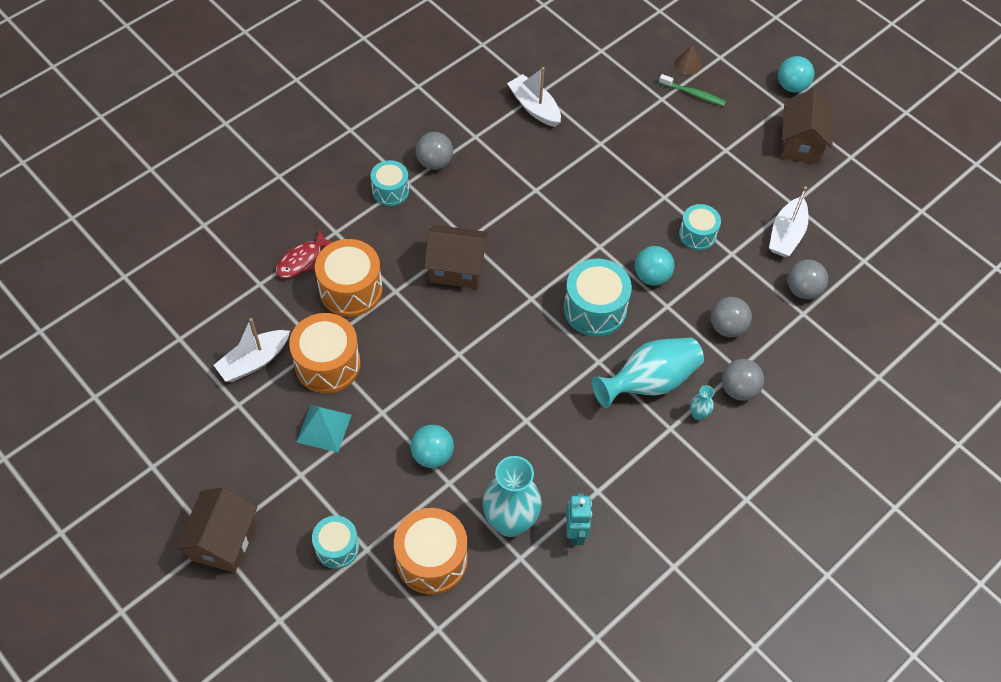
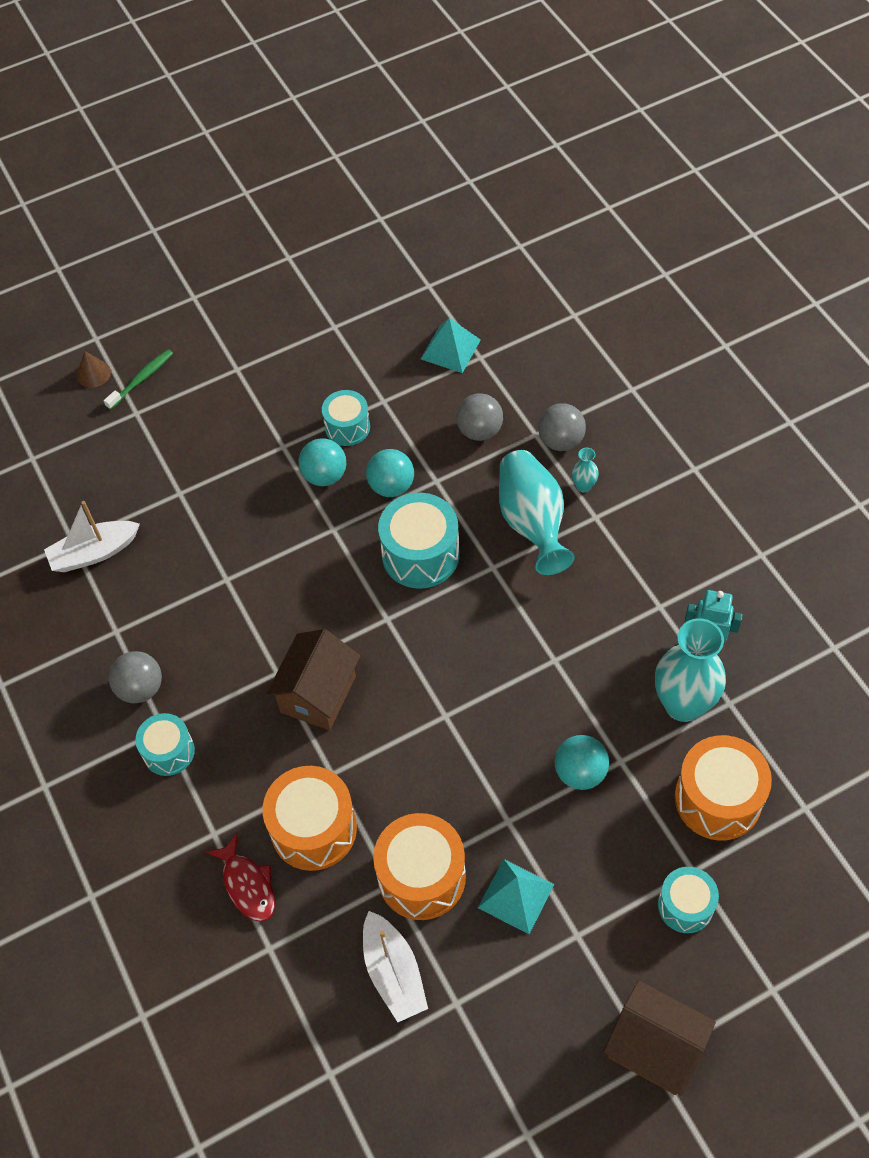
camera: 70 degrees left, 0 degrees up
(786, 234) = (373, 344): white boat -> none
(791, 86) = (168, 282): turquoise ball -> turquoise ball (324, 475)
(800, 143) = (253, 297): brown house -> none
(803, 290) = (450, 349): grey ball -> turquoise pyramid

